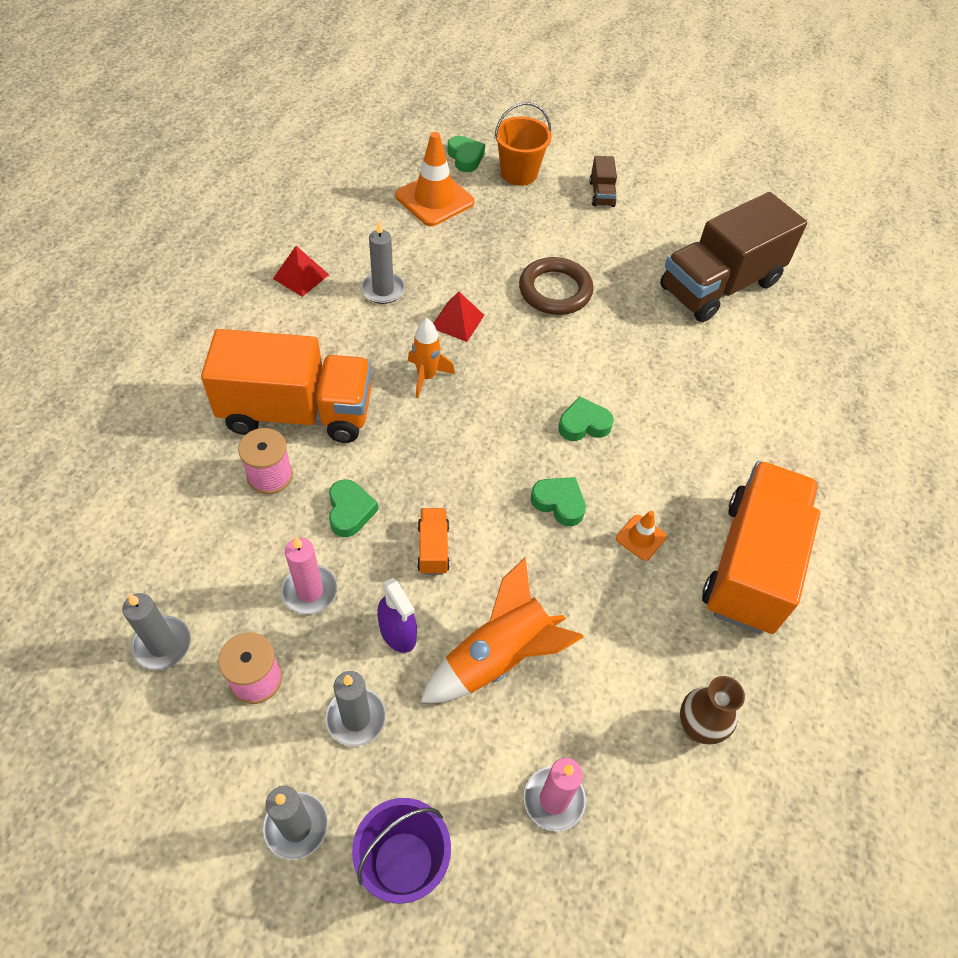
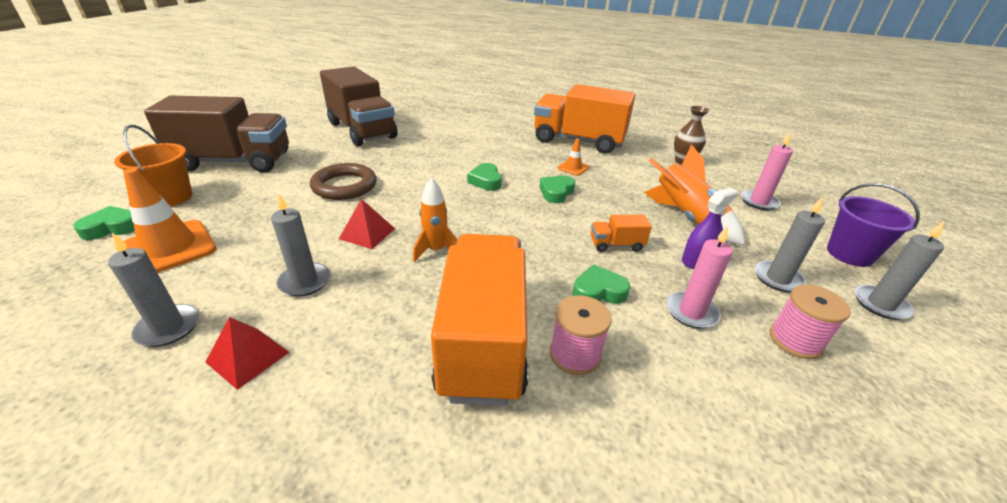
camera: 90 degrees left, 20 degrees down
(162, 644) = (821, 425): grey candle -> grey candle (168, 327)
(601, 194) = (234, 162): brown truck -> brown truck, size x2.47

